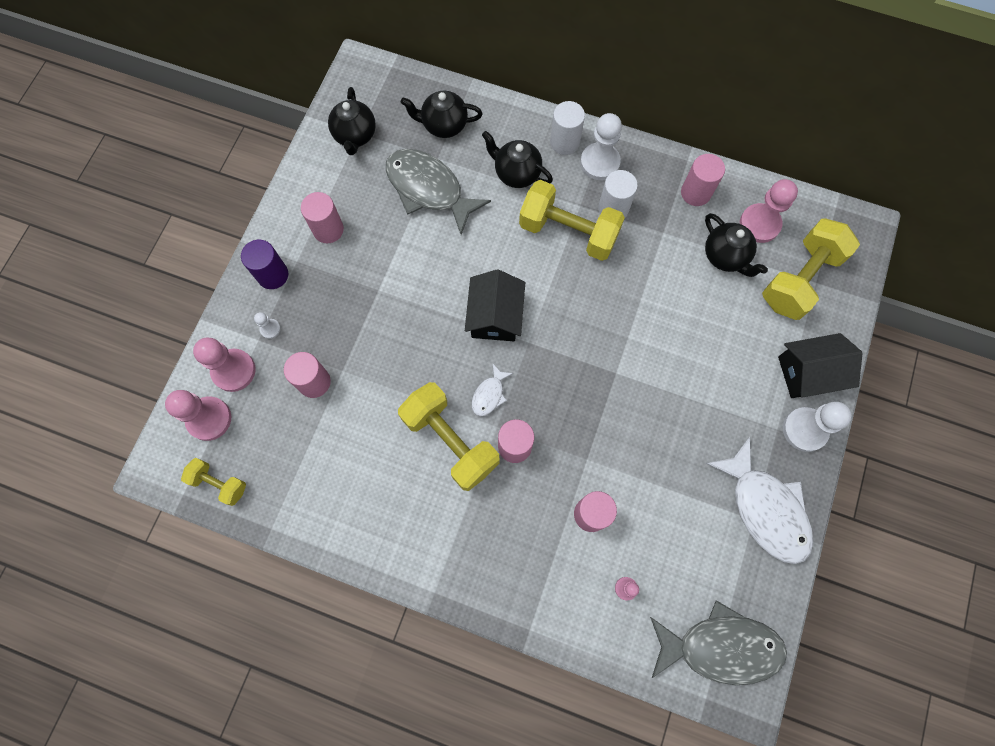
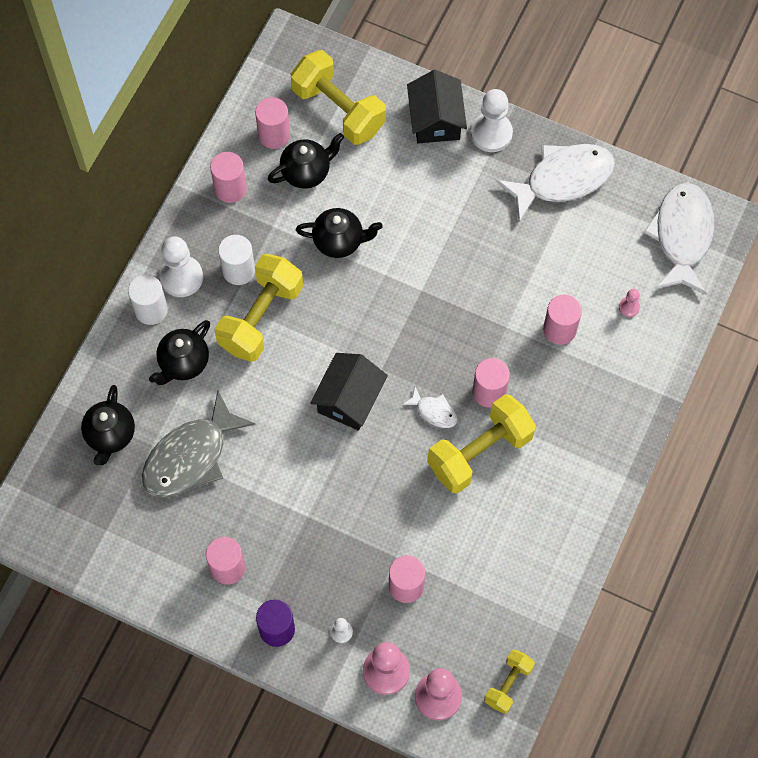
camera: 85 degrees left, 5 degrees down
(355, 136) = (110, 534): black teapot -> black teapot (339, 241)
(495, 316) = (349, 399): black house -> black house turned 75 degrees counterclockwise
(720, 647) = (682, 236): grey fish -> white fish
(759, 224) = (274, 135): pink pawn -> pink cylinder

